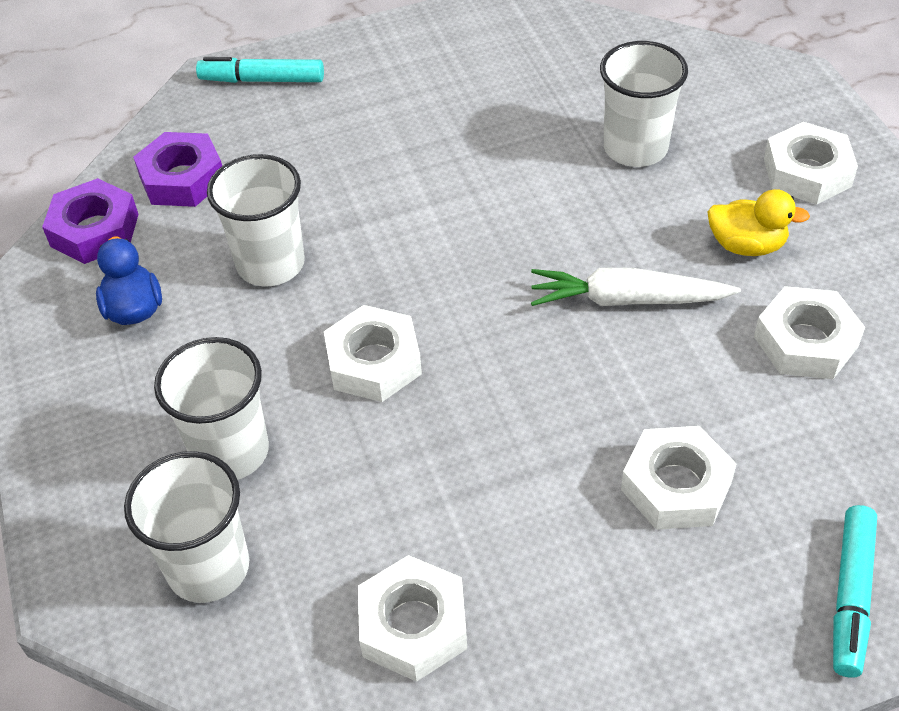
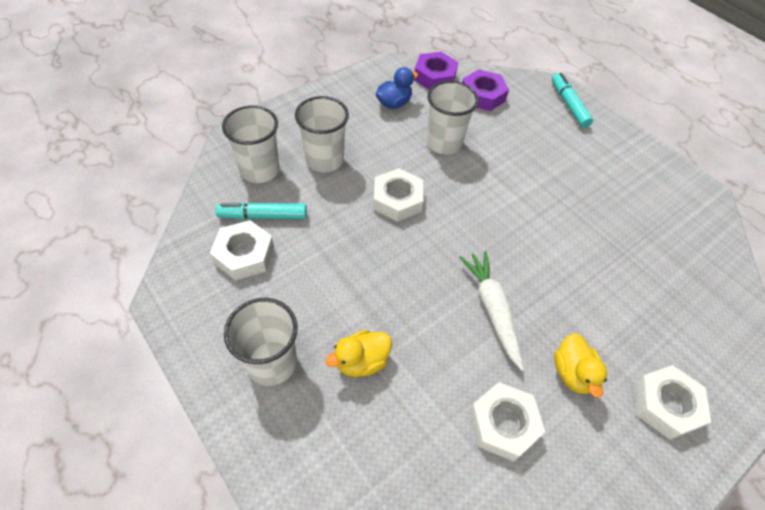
camera: 65 degrees right, 5 degrees up
(635, 148) = (624, 290): white cup -> white cup (272, 362)
(676, 486) = (361, 361): white nut -> yellow duck
(851, 596) = (307, 478): turquoise marker -> turquoise marker (263, 216)

